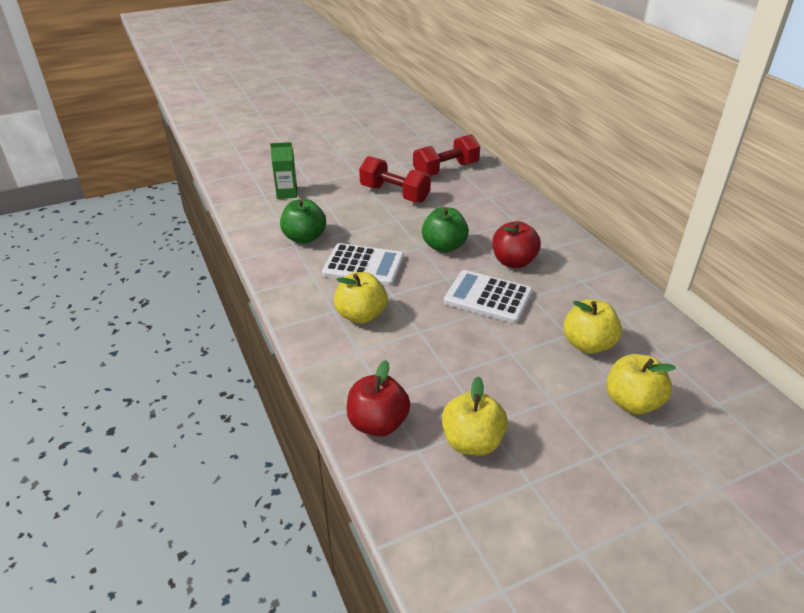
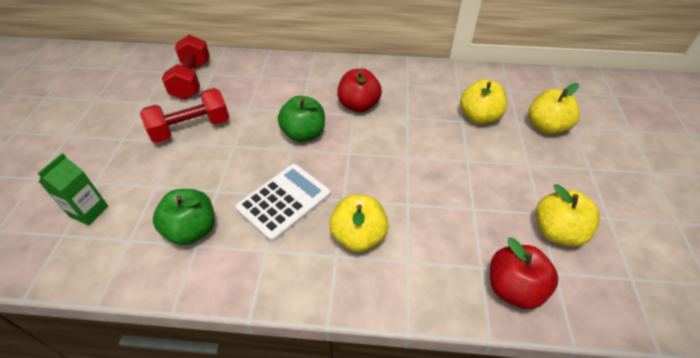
camera: 60 degrees left, 10 degrees up
(488, 297) = (392, 141): white calculator -> none

